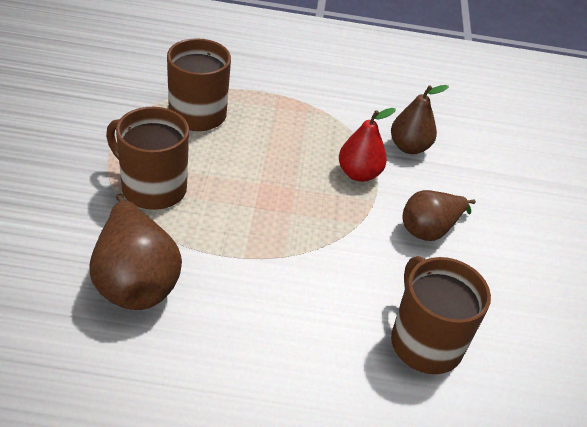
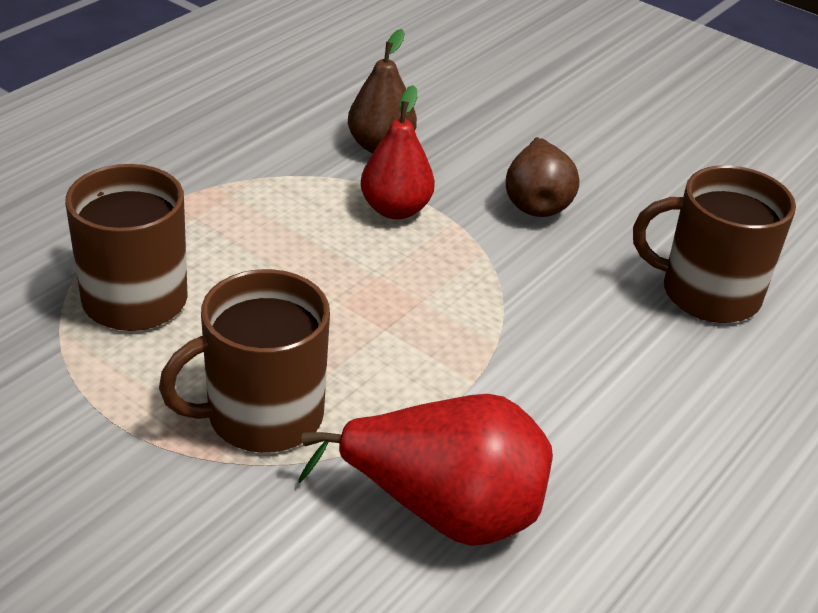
camera: 55 degrees left, 5 degrees down
(135, 280) = (443, 511): brown pear -> red pear

